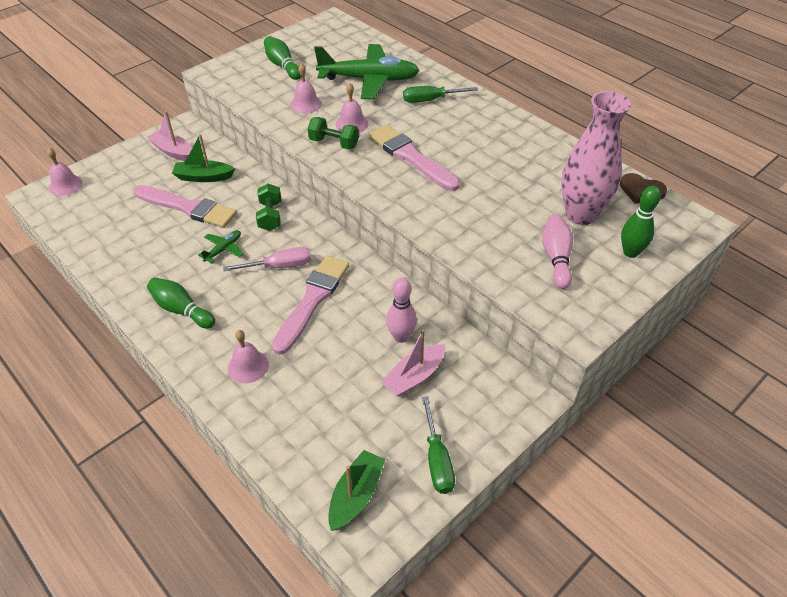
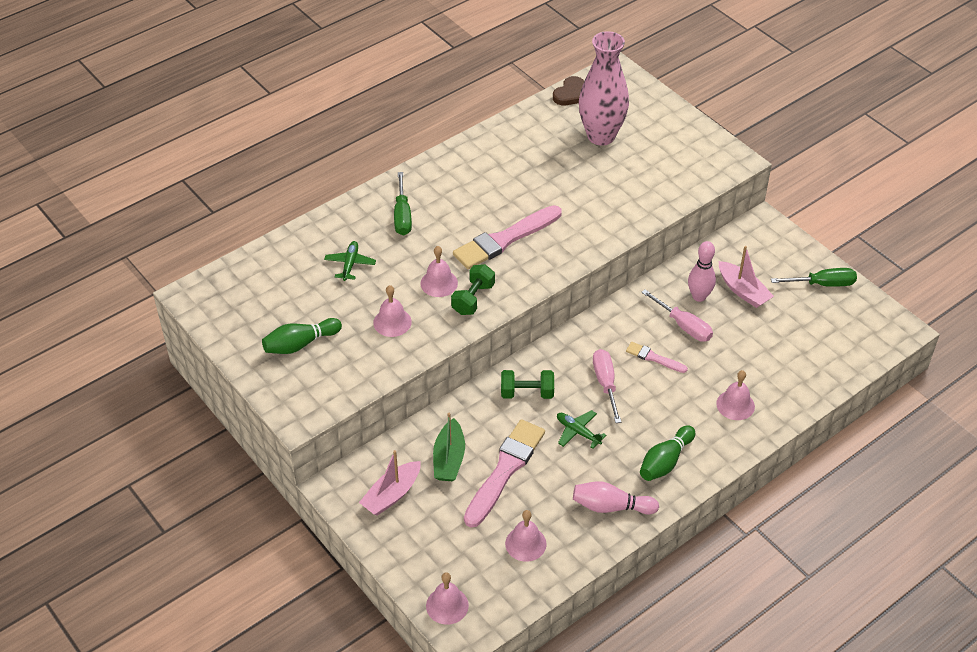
camera: 85 degrees left, 0 degrees up
(111, 223) = (525, 543): none -> pink bell
(312, 300) = (654, 358): pink brush -> pink brush, size x0.50
(356, 495) = (858, 333): green boat -> none
(357, 323) = (683, 325): none -> pink screwdriver
(369, 80) = (350, 264): green plane -> green plane, size x0.43
(556, 258) = (656, 160): pink bowling pin -> pink bowling pin (611, 506)
(630, 252) = (650, 116): green bowling pin -> none

